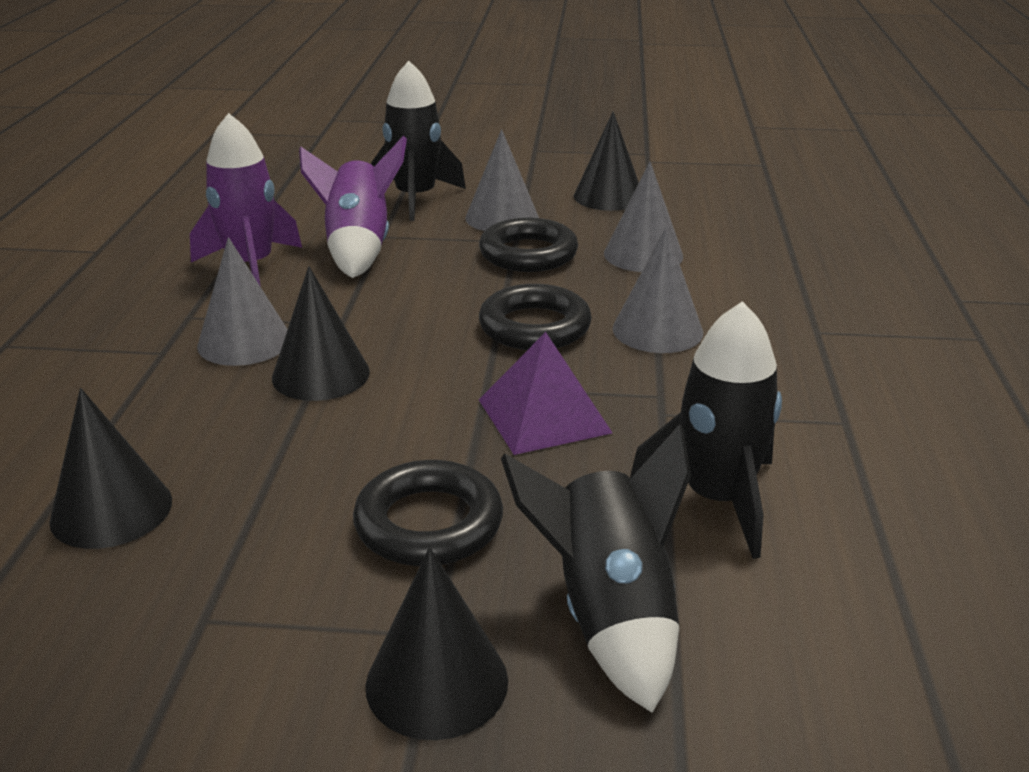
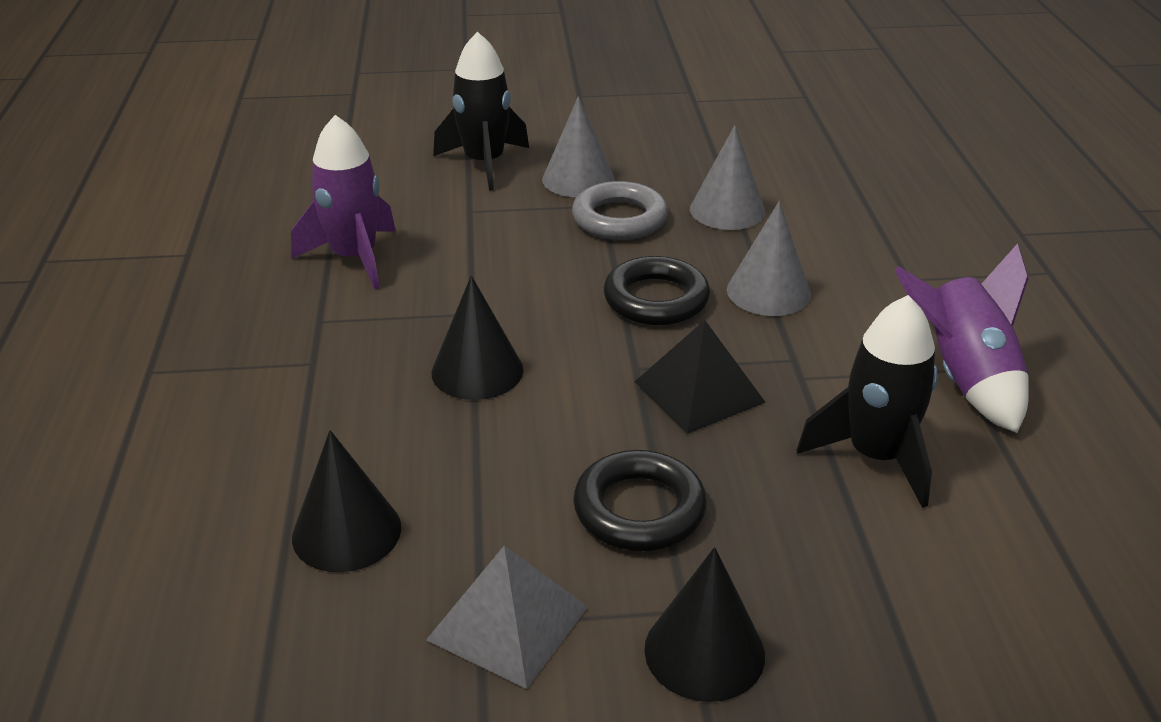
camera: 10 degrees left, 5 degrees up
(233, 622) = (508, 623): none -> grey pyramid
(244, 342) = (387, 343): grey cone -> none
(358, 248) = (452, 227): purple rocket -> purple rocket (964, 378)
(528, 254) = (619, 219): black ring -> grey ring
(544, 416) = (699, 392): purple pyramid -> black pyramid
(608, 196) = (671, 146): black cone -> none
(609, 614) = (823, 573): black rocket -> none

